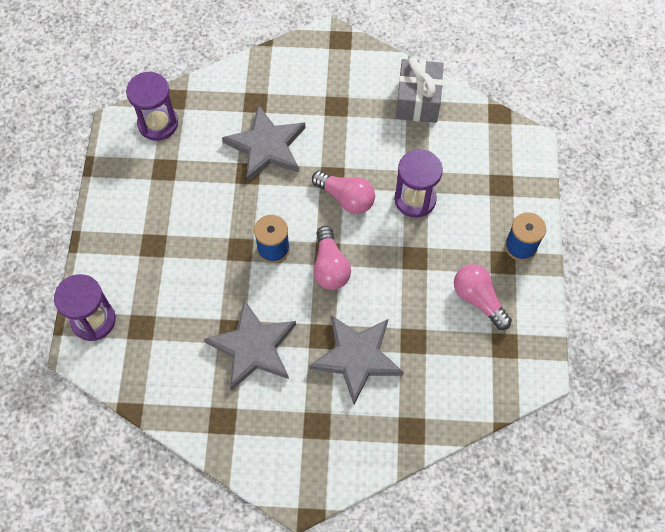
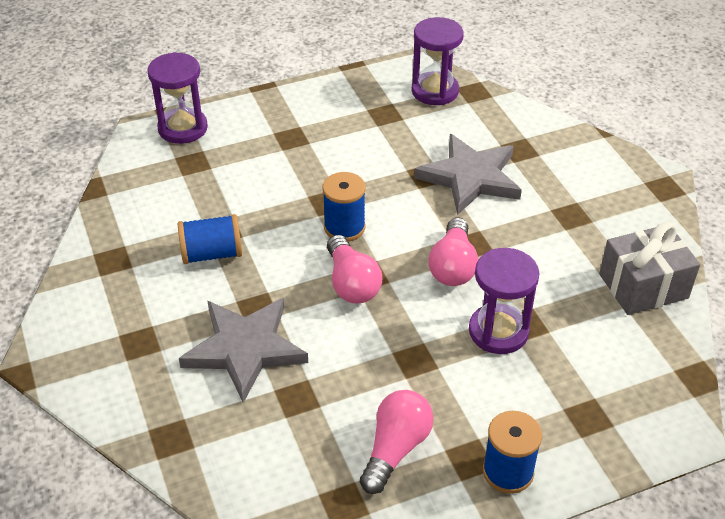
camera: 65 degrees right, 20 degrees down
(253, 347) = (212, 254): grey star -> blue spool
(330, 267) = (351, 283): pink light bulb -> pink light bulb turned 75 degrees counterclockwise

